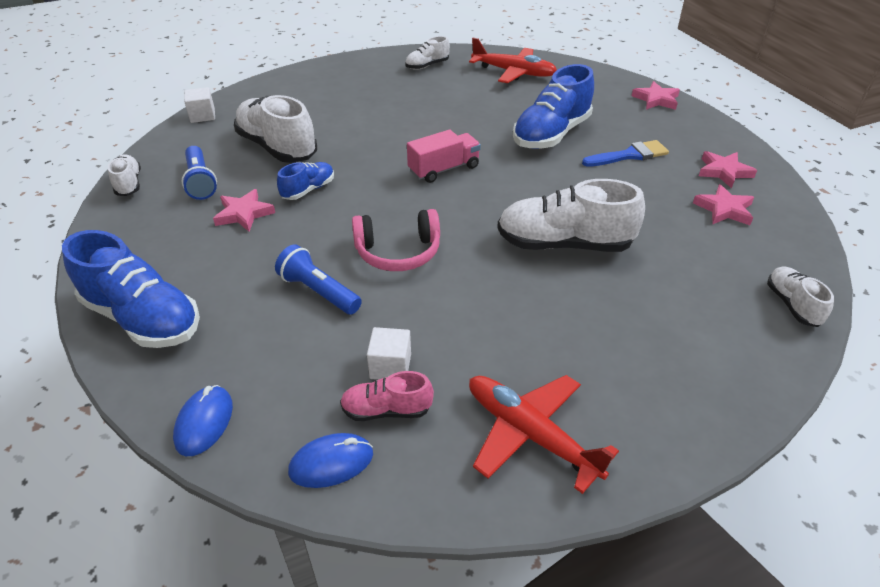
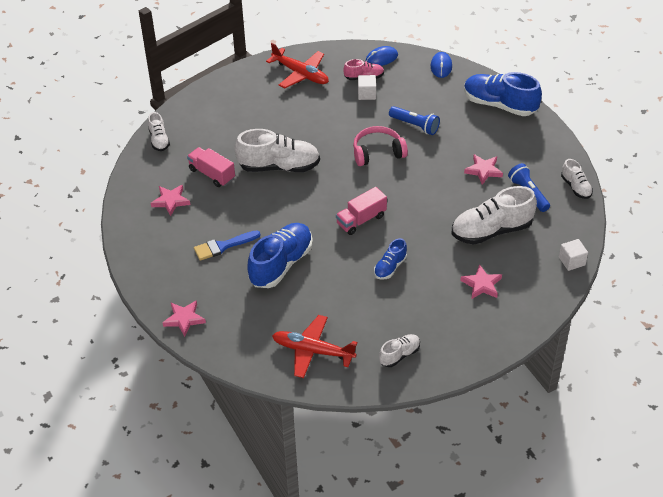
camera: 175 degrees right, 5 degrees up
(277, 147) = (491, 230): white shoe -> white shoe turned 120 degrees clockwise
(308, 190) = (450, 193): blue shoe -> blue shoe (390, 267)
(673, 241) = (212, 174): none -> pink truck
(724, 172) = (158, 235): pink star -> pink star (481, 284)

